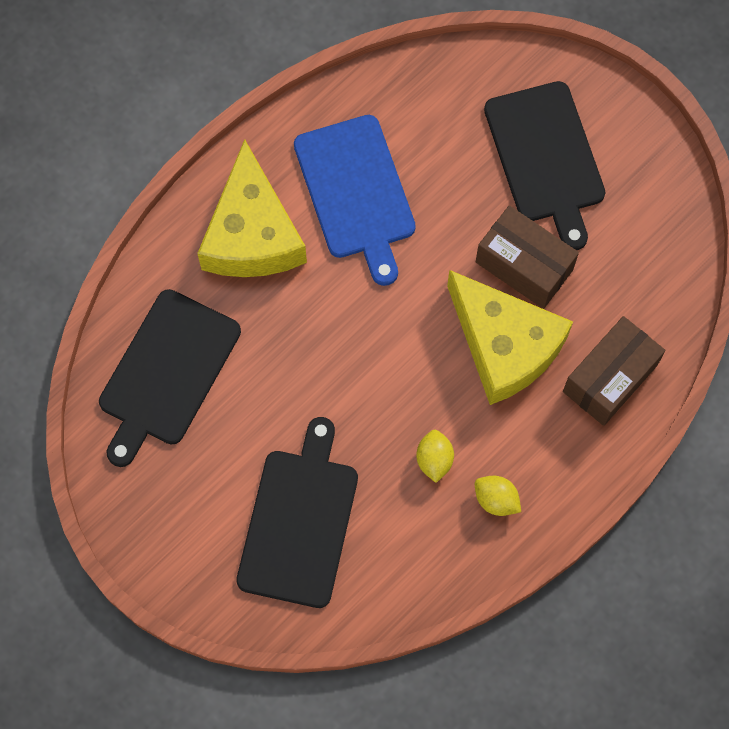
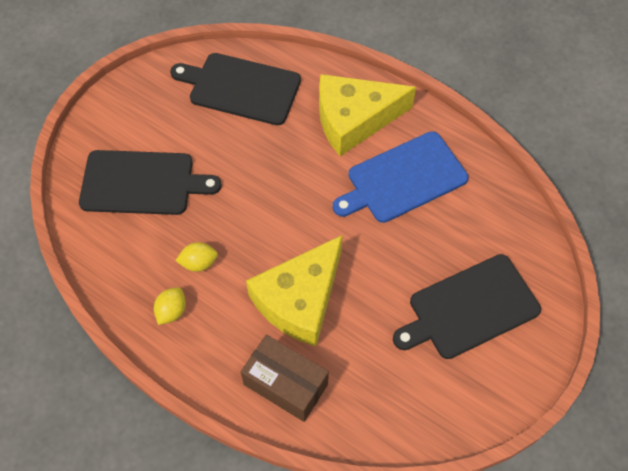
camera: 80 degrees right, 10 degrees down
(524, 266) = (370, 305): brown box -> none

